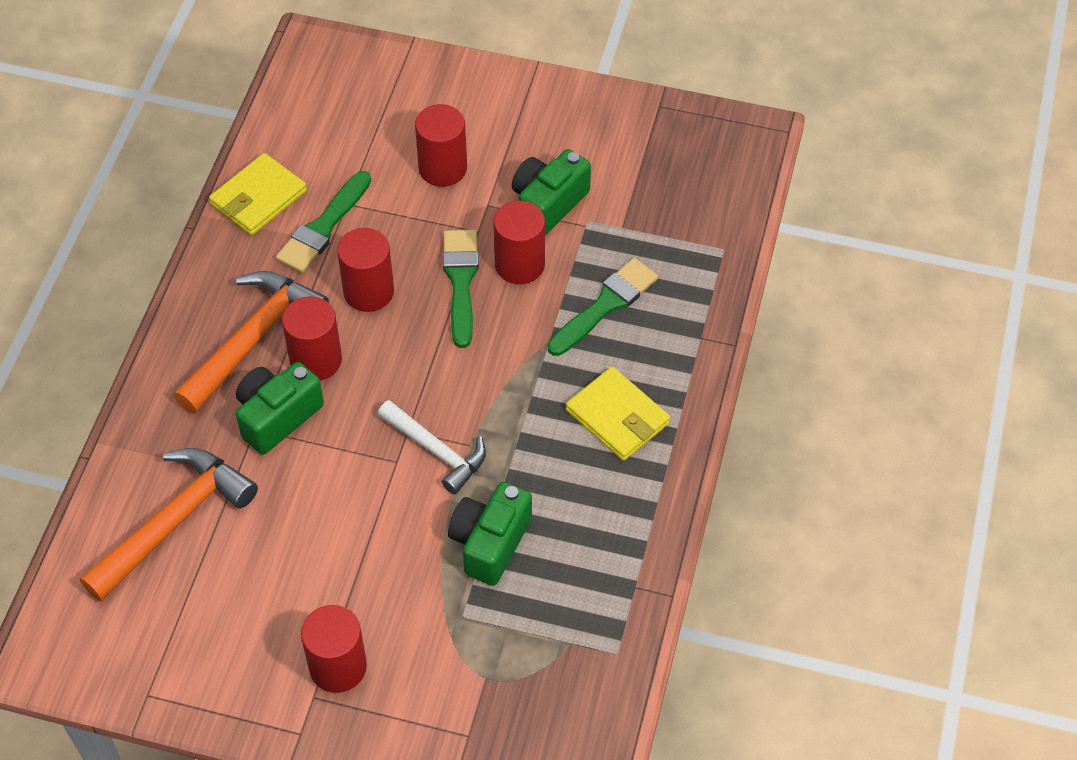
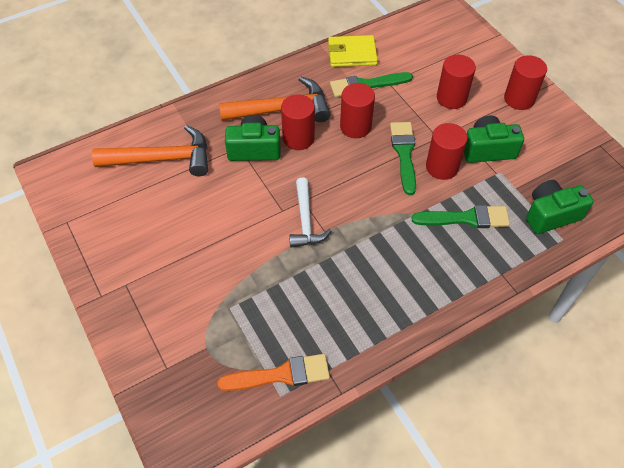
camera: 45 degrees right, 0 degrees up
(338, 667) = (151, 280): red cylinder -> red cylinder (519, 99)
(461, 281) = (404, 153): green brush -> green brush turned 45 degrees counterclockwise
(490, 543) = (281, 284): green camera -> green camera (551, 215)
(594, 633) = (281, 375): none -> orange brush
(617, 417) = (412, 277): yellow wallet -> none

